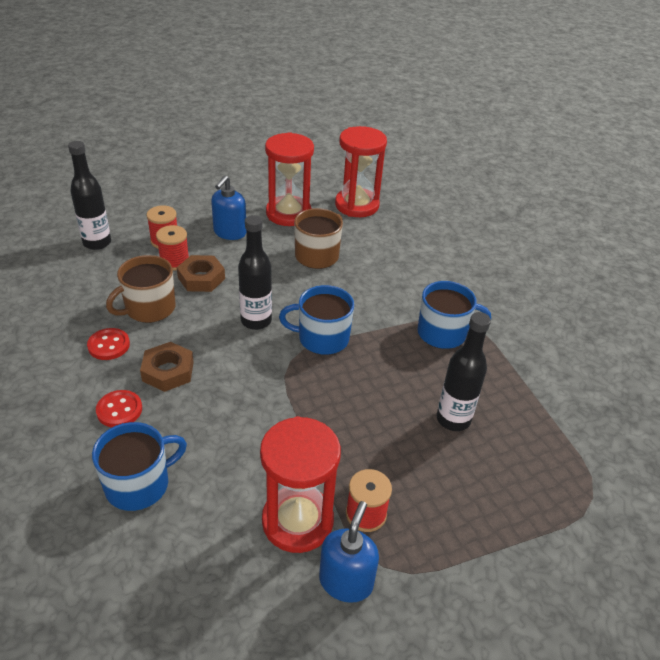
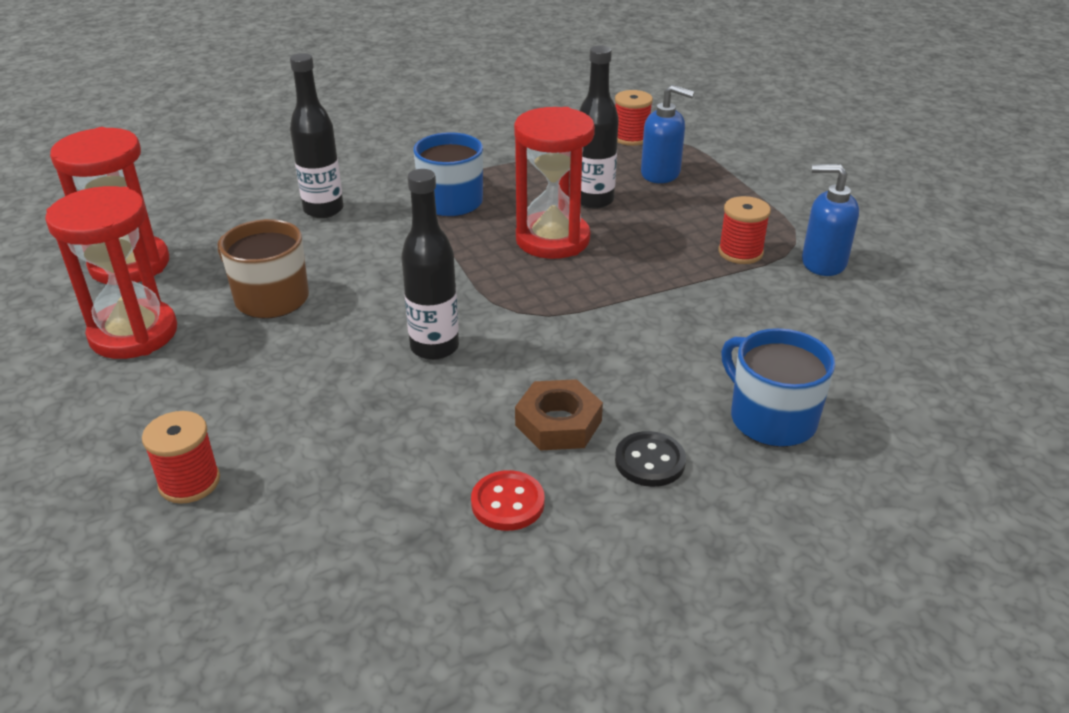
camera: 90 degrees left, 5 degrees down
(97, 243) = (174, 592): black bottle -> black bottle (323, 210)
(119, 410) = (650, 461): red button -> black button
(149, 308) = (405, 469): brown mug -> none
(174, 261) = (264, 458): red spool -> red spool (631, 138)
(201, 278) = (320, 417): brown nut -> none
(229, 232) = (179, 398): blue soap dispenser -> blue soap dispenser (661, 174)
(297, 521) = (768, 293): red hourglass -> red hourglass (552, 240)
(322, 338) = (469, 287): blue mug -> none

